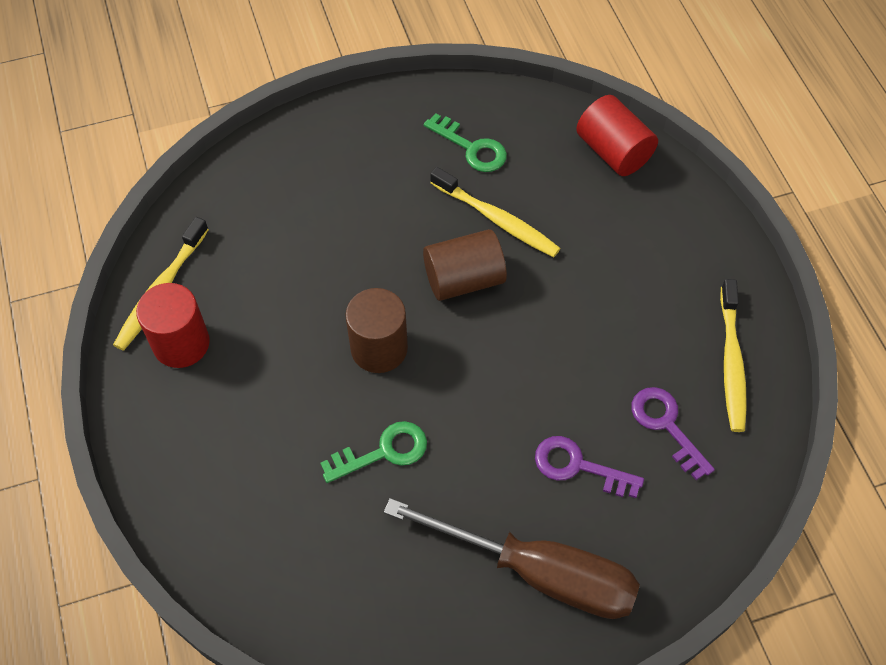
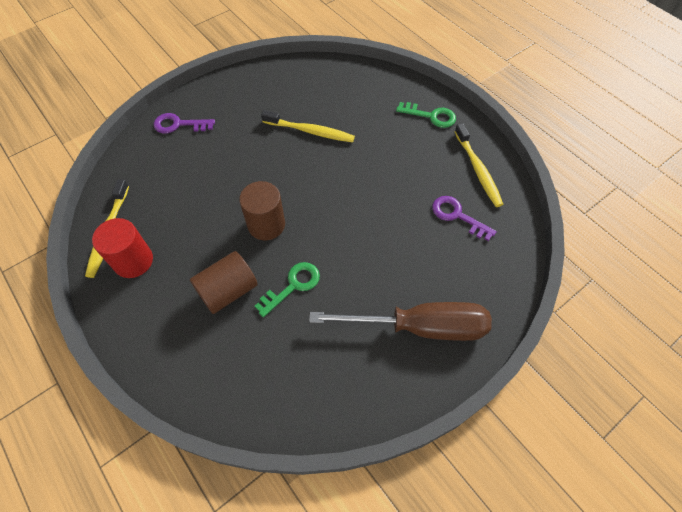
camera: 20 degrees left, 0 degrees up
(464, 279) = (304, 170): brown cylinder -> brown cylinder (228, 291)
(471, 148) = (279, 97): green key -> green key (431, 116)
(578, 467) = (417, 255): purple key -> purple key (179, 125)
(613, 151) = (362, 78): red cylinder -> none

